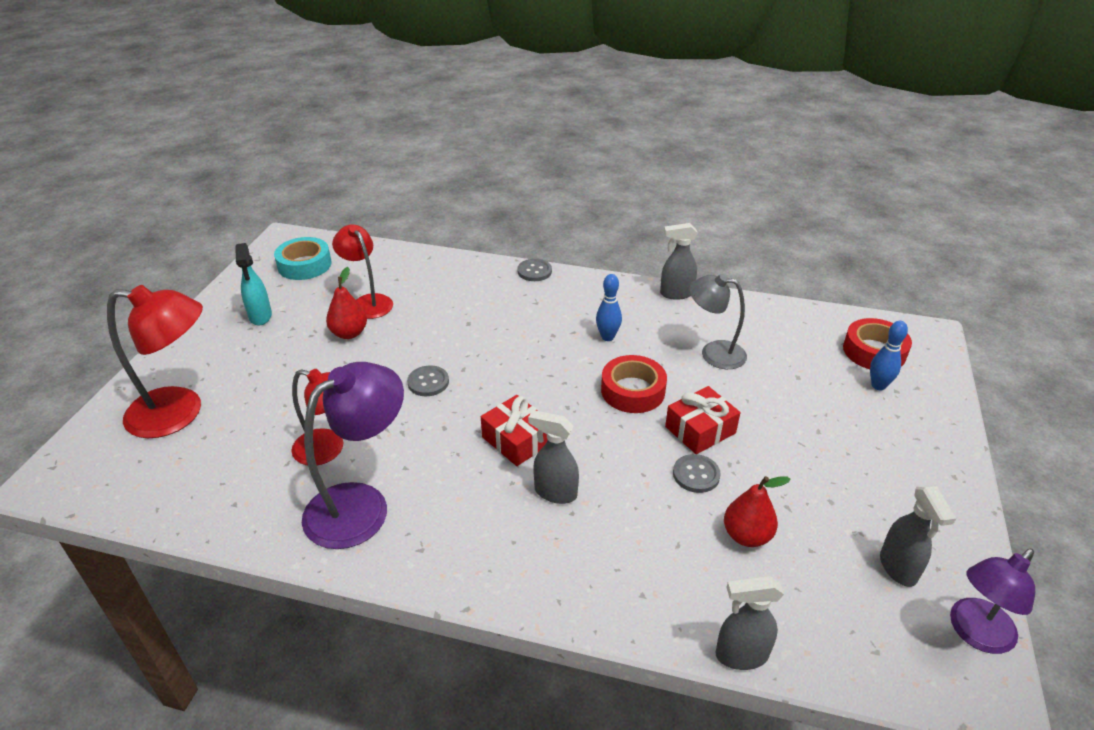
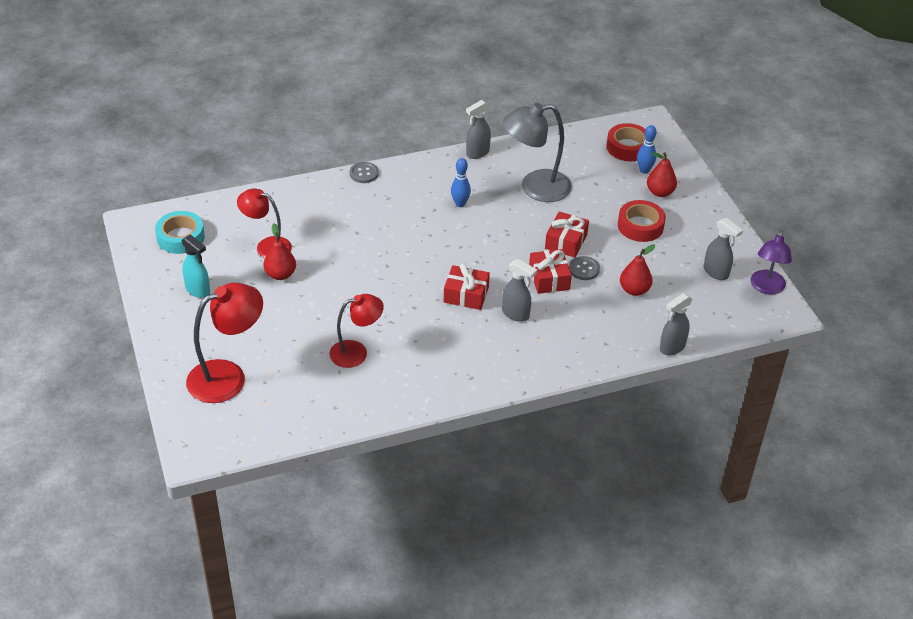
camera: 35 degrees left, 5 degrees up
(361, 505) = (412, 372): purple lamp -> none
(428, 382) = (373, 284): grey button -> none
(555, 492) = (516, 314): grey spray bottle -> grey spray bottle turned 135 degrees counterclockwise
(633, 391) = (507, 234): red tape -> red tape (640, 226)
(638, 466) = (549, 278): none -> red gift
(713, 353) = (535, 187): grey lamp -> grey lamp, size x1.52
(882, 420) = (660, 192): none -> red pear

